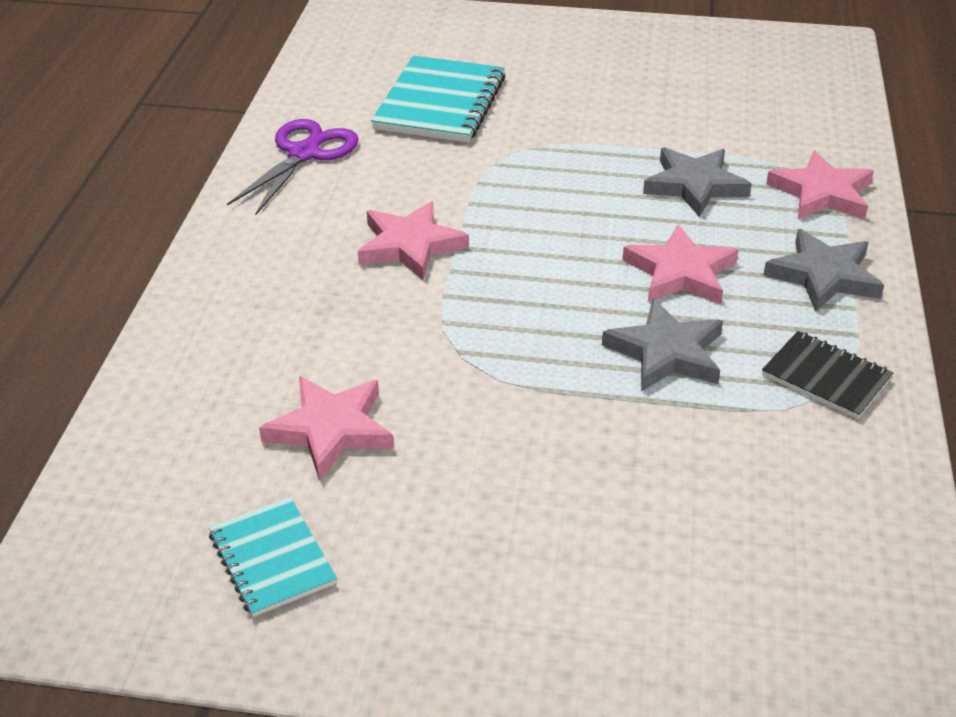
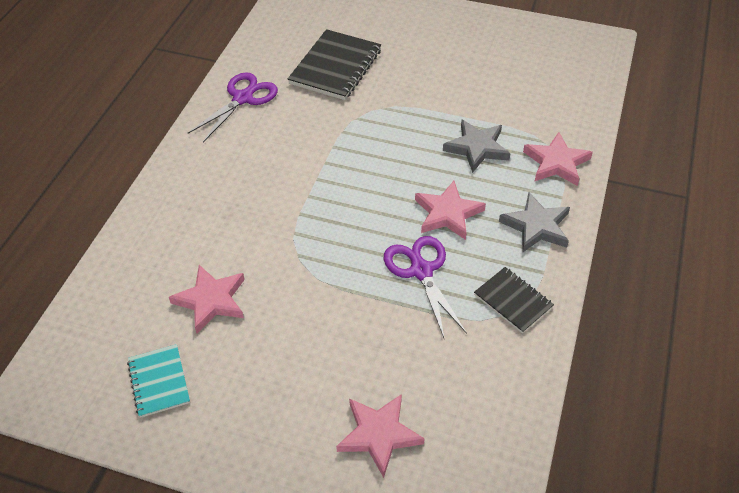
camera: 10 degrees right, 10 degrees up
(410, 245) = (289, 175): pink star -> pink star (379, 434)
(440, 103) = (335, 67): turquoise notebook -> black notebook
(666, 352) = (421, 271): grey star -> purple scissors

